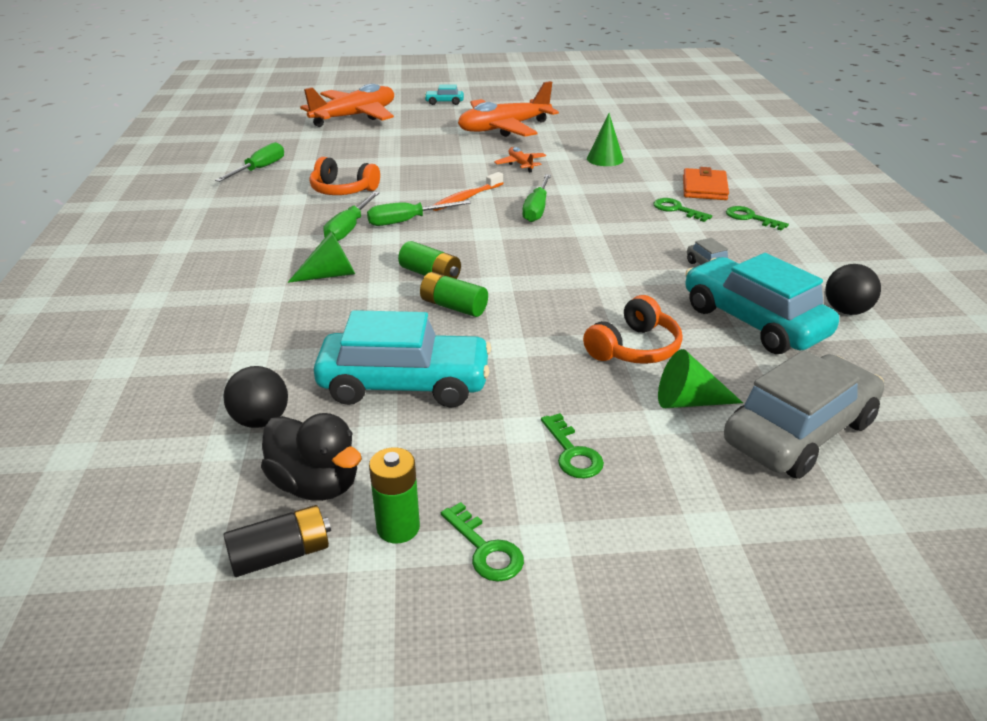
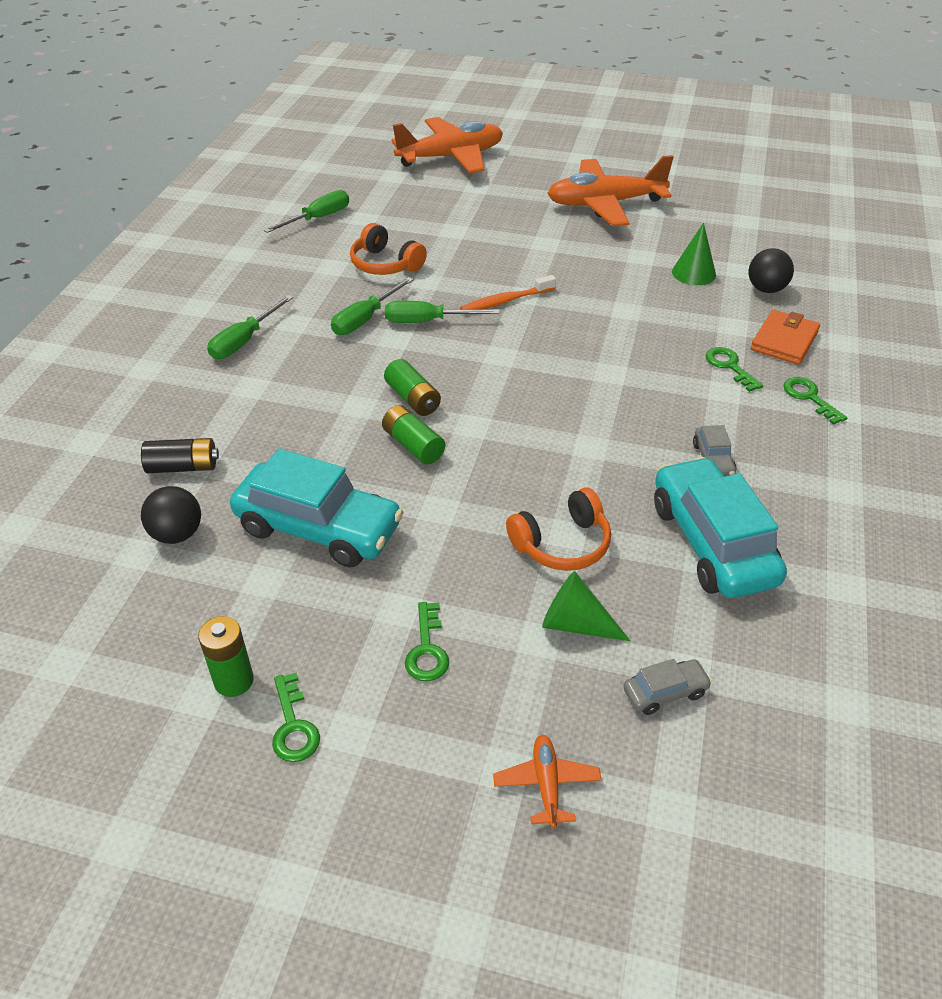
camera: 20 degrees right, 10 degrees up
(281, 554) = (130, 677): black battery -> black battery (183, 467)
(316, 484) = (189, 616): black duck -> none
(330, 275) = (318, 376): green cone -> none
(444, 102) = (560, 150): turquoise car -> none
(520, 164) = (592, 263): orange plane -> orange plane (546, 784)
(537, 209) = (572, 333): green screwdriver -> green screwdriver (244, 341)
(799, 432) = (665, 692): grey car -> grey car, size x0.44
(846, 311) = (829, 555): black ball -> black ball (766, 289)

